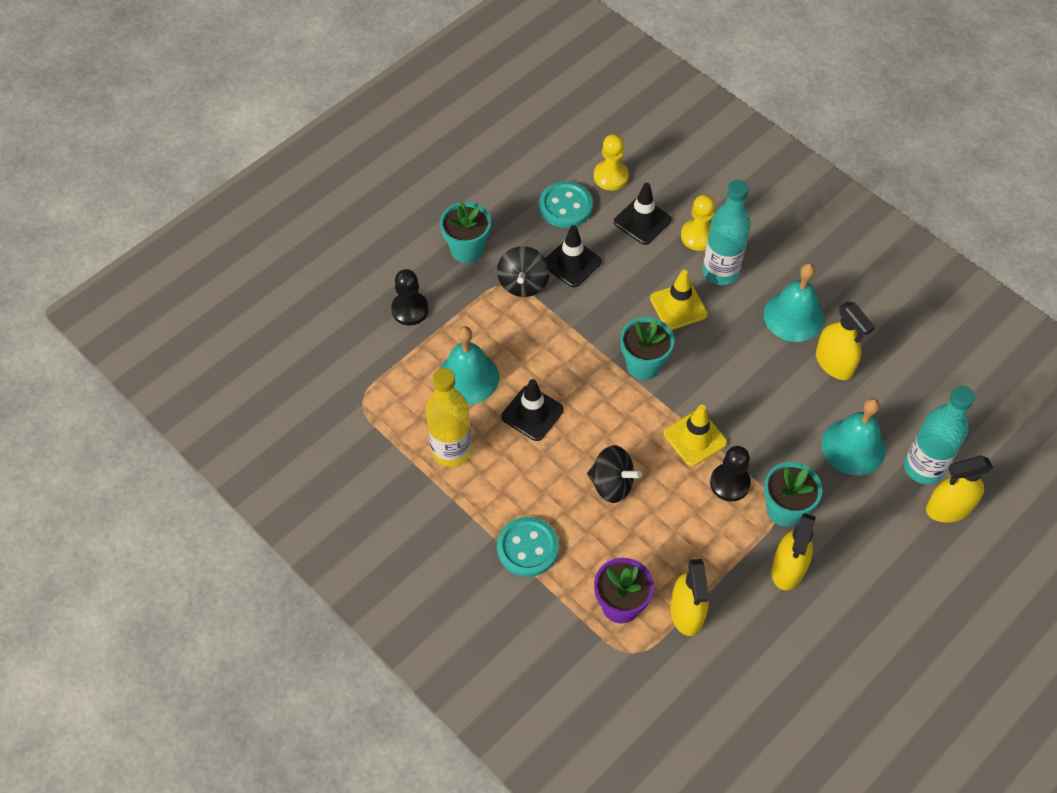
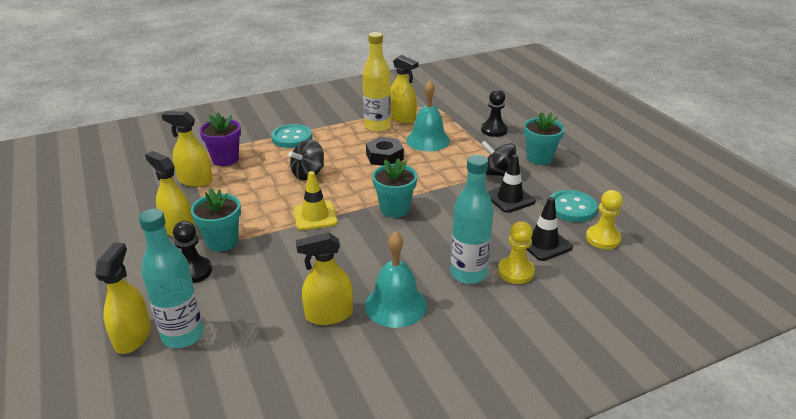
camera: 110 degrees right, 25 degrees down
(413, 428) = (402, 118): none -> yellow spray bottle
(532, 413) = (384, 157): black traffic cone -> black nut
(678, 306) = (441, 240): yellow traffic cone -> none
(730, 483) = (266, 222): black pawn -> black pawn (193, 271)
(853, 447) = (240, 297): turquoise bell -> none

